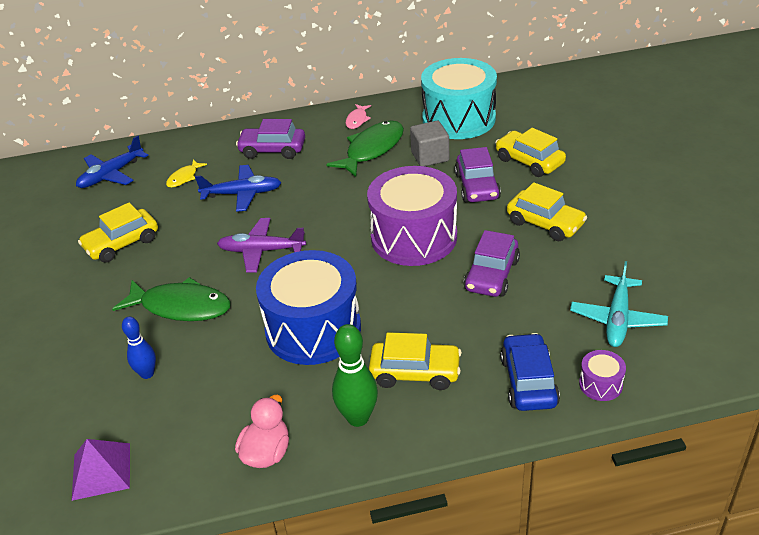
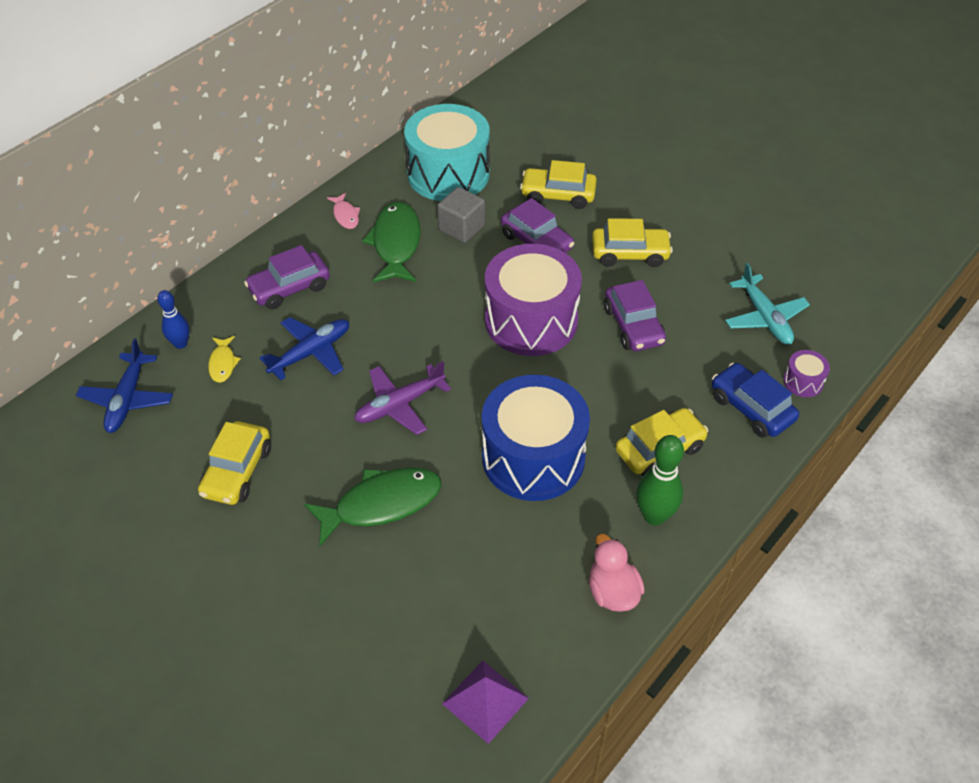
camera: 40 degrees left, 10 degrees up
(147, 374) = (424, 587): blue bowling pin -> blue bowling pin (181, 344)

